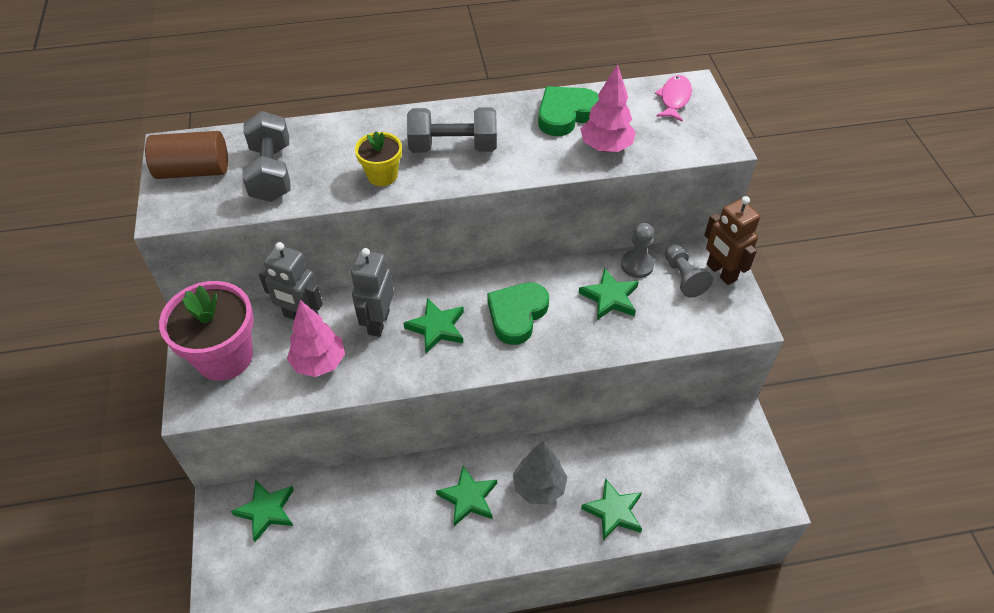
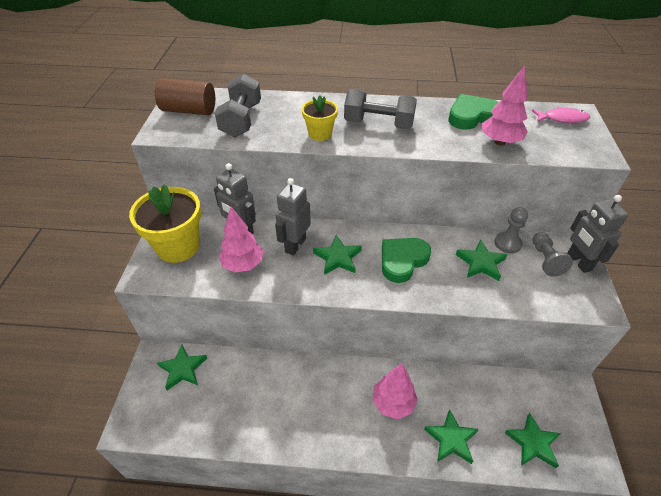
camera: 15 degrees right, 5 degrees down
(224, 357) = (178, 246): pink flower pot -> yellow flower pot
(468, 498) = (335, 397): green star -> green star (533, 443)
(539, 487) = (393, 403): grey tree -> pink tree
(674, 99) = (562, 119): pink fish -> pink fish turned 60 degrees clockwise
(721, 272) = (578, 262): brown robot -> grey robot

